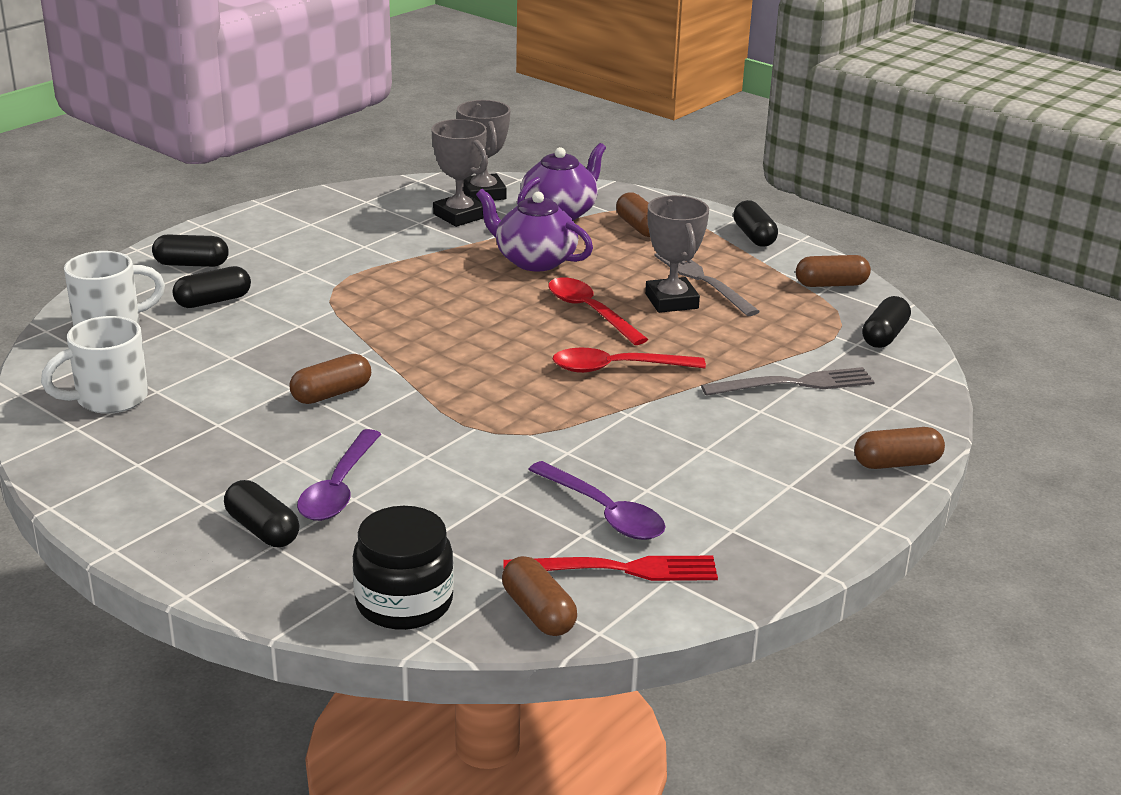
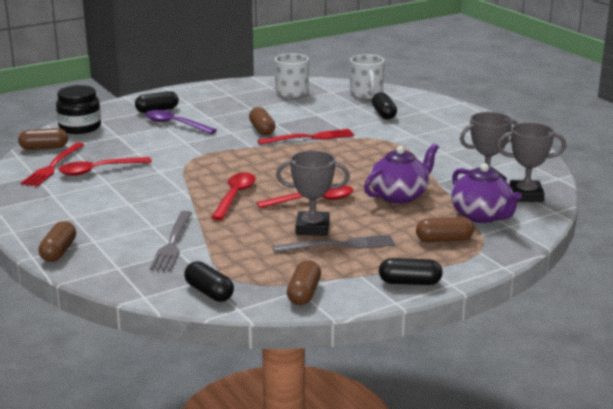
camera: 110 degrees right, 5 degrees down
(191, 264) = (434, 112): black capsule -> none
(352, 347) = (309, 138): none -> red fork
(604, 512) = (98, 170): purple spoon -> red spoon

